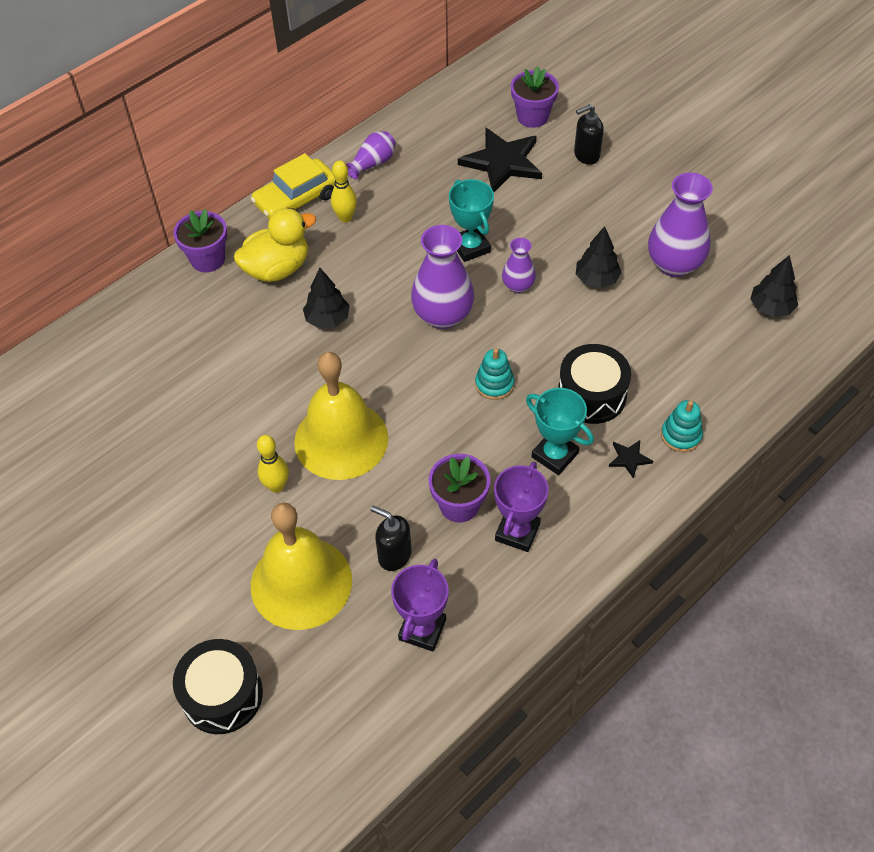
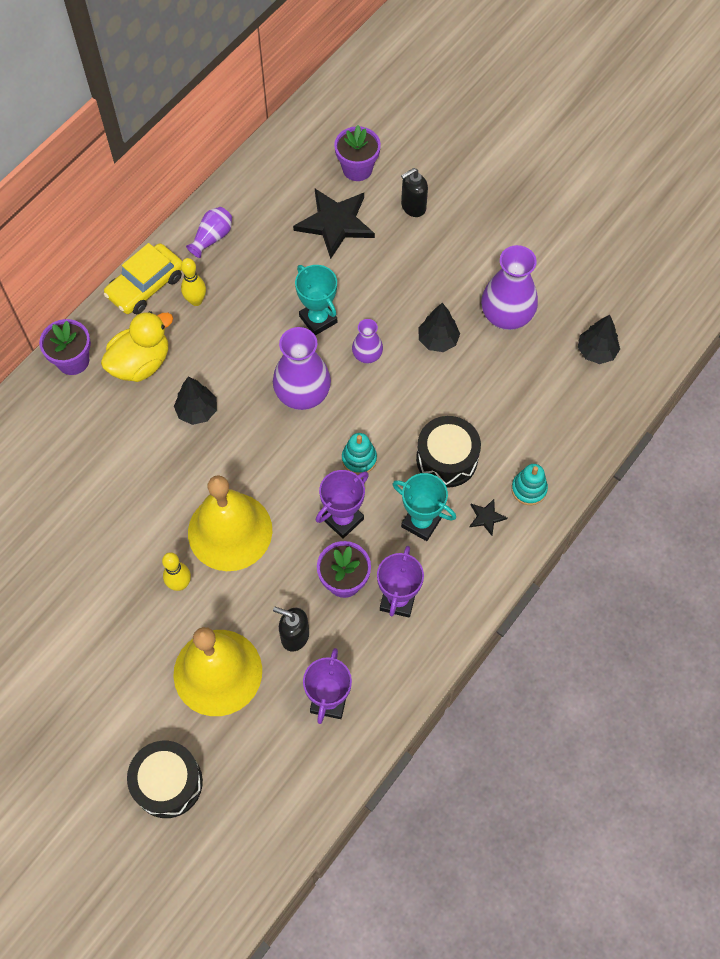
camera: 10 degrees left, 10 degrees up
(467, 442) = (343, 519): none -> purple trophy

